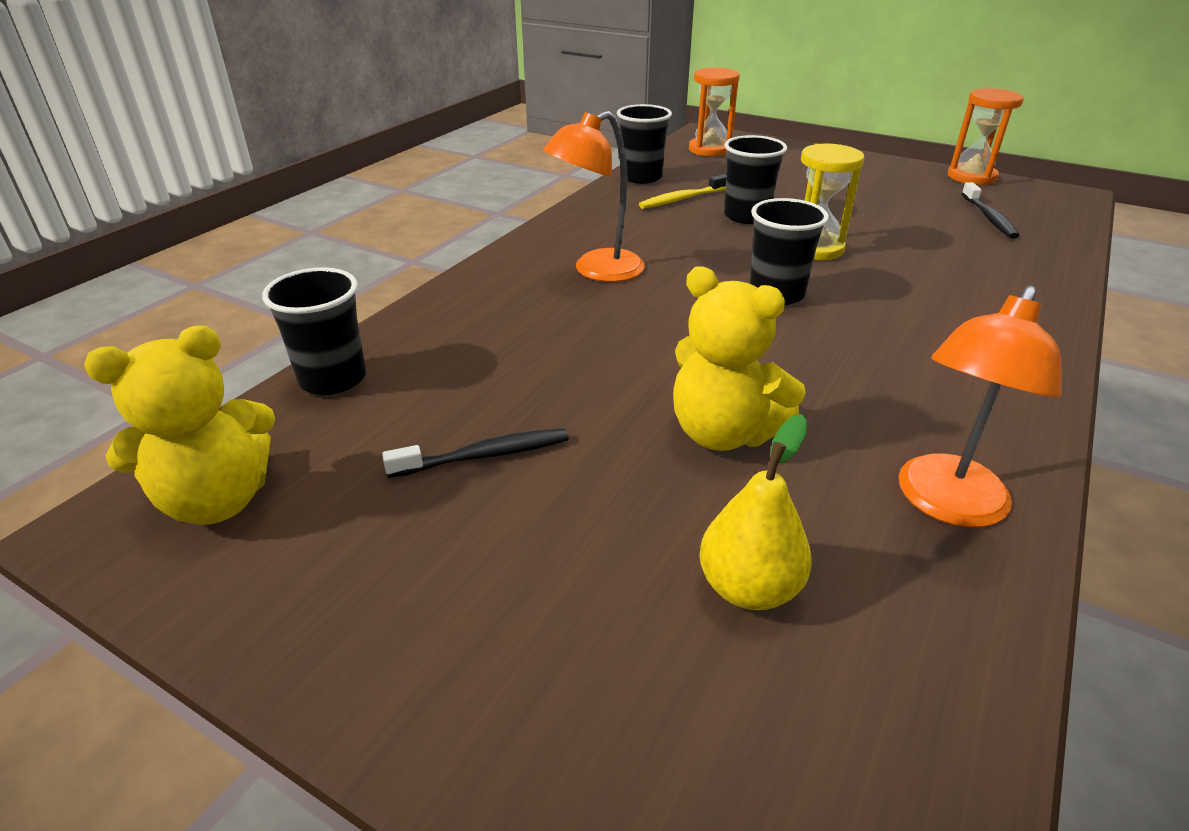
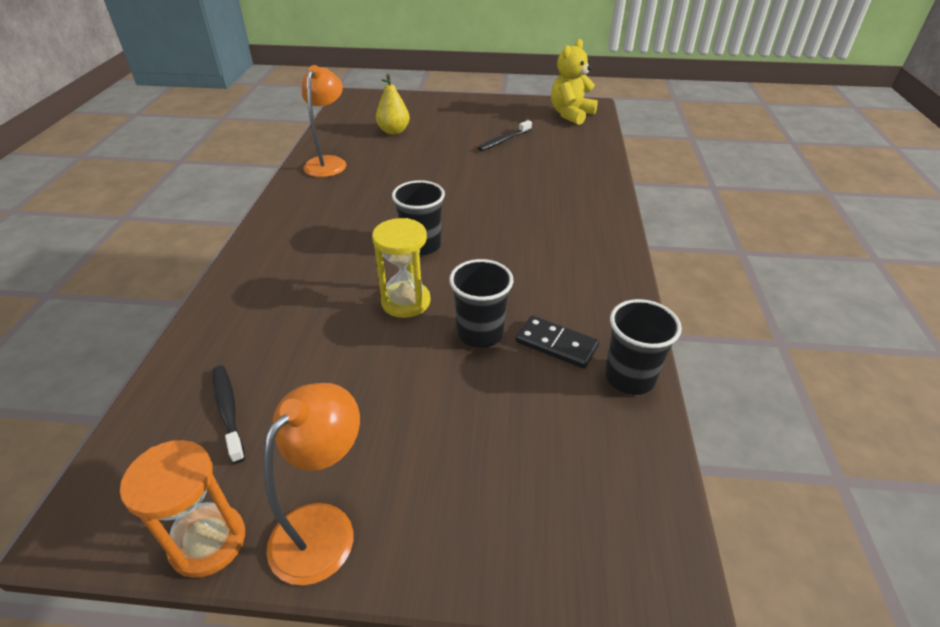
camera: 155 degrees right, 5 degrees up
(333, 379) = (596, 148): black cup -> none
(597, 271) = (547, 234): orange lamp -> orange lamp (324, 526)
(682, 199) = (556, 344): yellow toothbrush -> black domino
(709, 149) = (612, 501): orange hourglass -> none
(723, 433) = (419, 166): yellow teddy bear -> none

